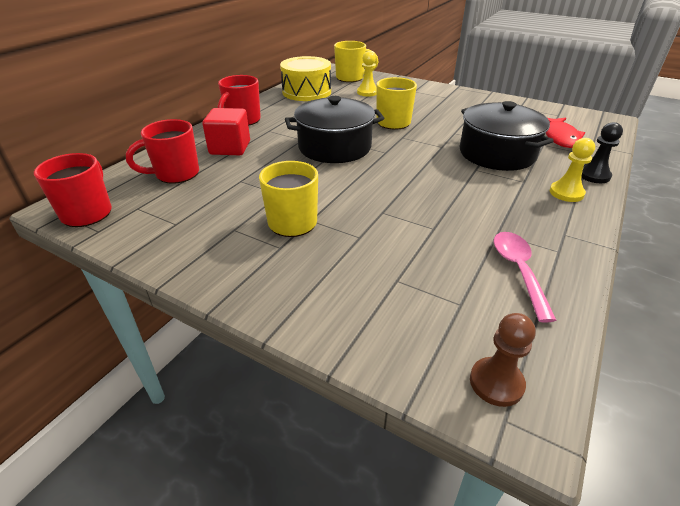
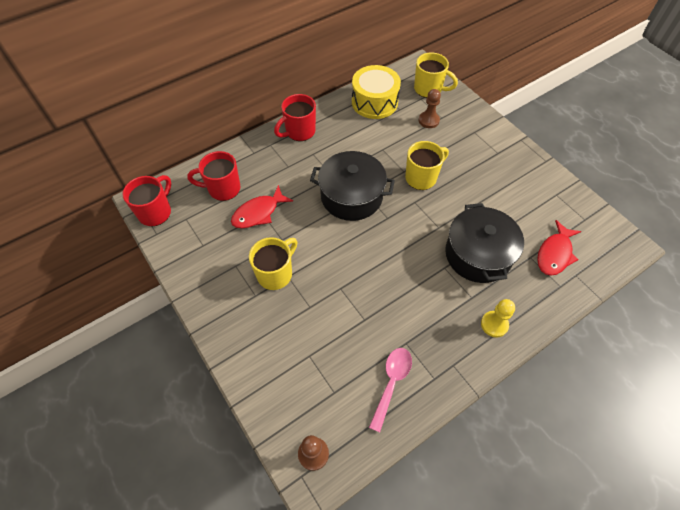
camera: 25 degrees right, 20 degrees up
(230, 148) = (273, 168): red cube -> none
(235, 181) = (258, 213): none -> red fish
(367, 92) = (428, 120): yellow pawn -> brown pawn
(593, 175) = (537, 314): black pawn -> none

